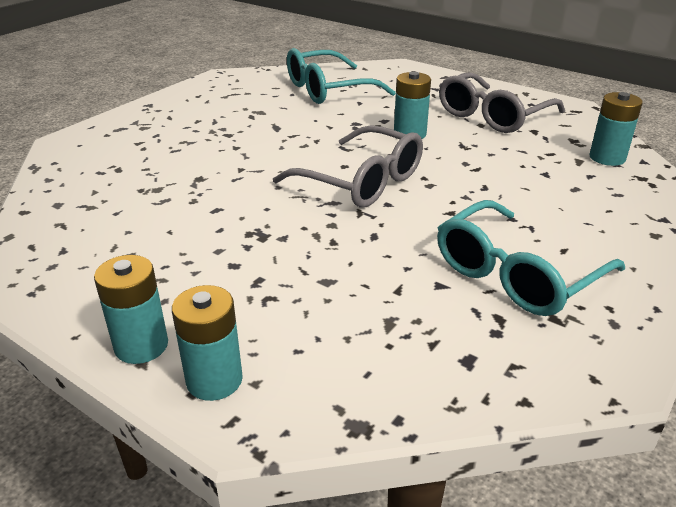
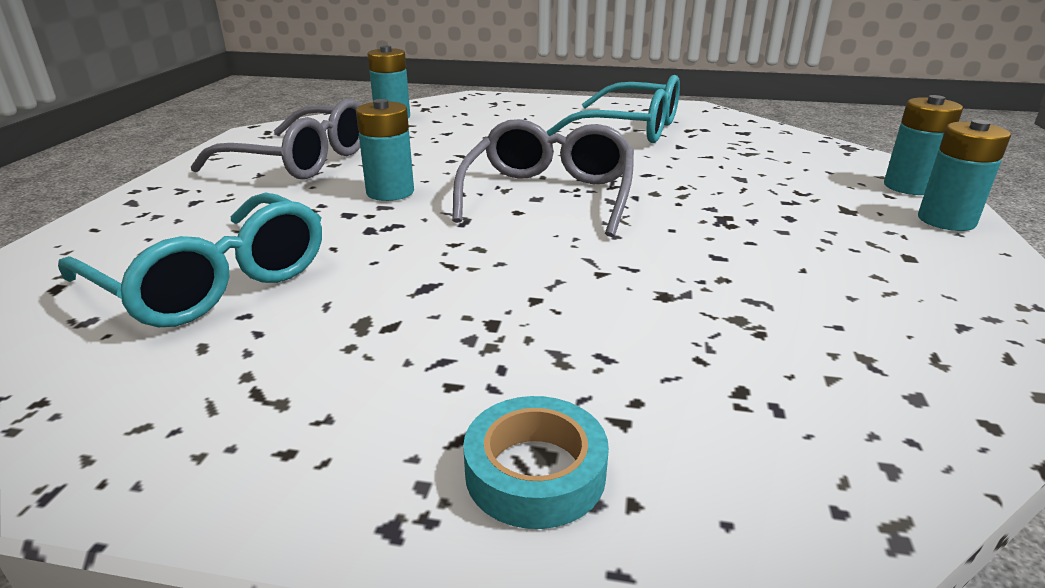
camera: 115 degrees left, 5 degrees down
(138, 124) = (535, 472): none -> turquoise tape

